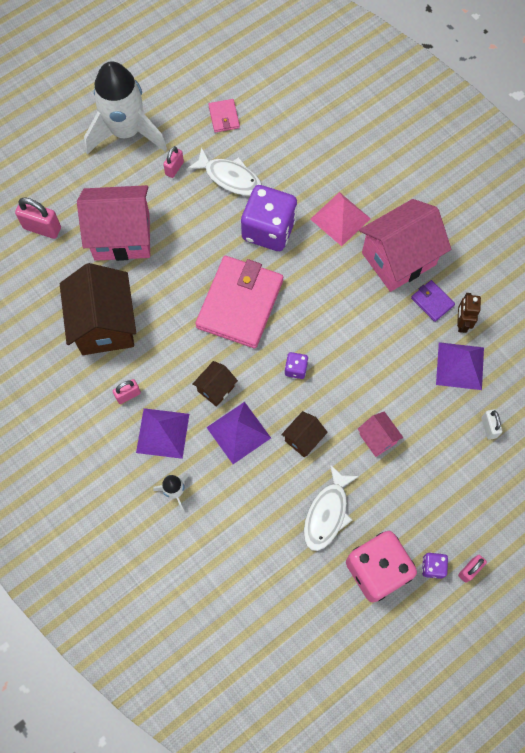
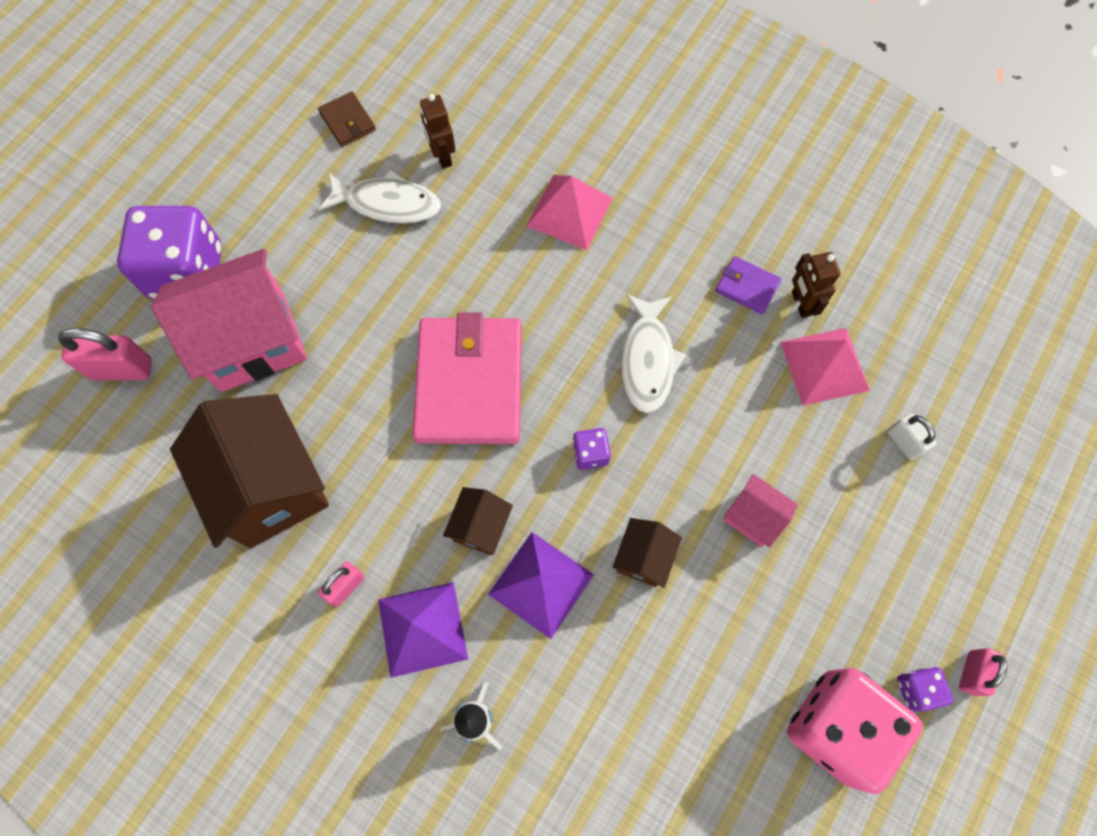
camera: 20 degrees left, 0 degrees up
(126, 131) = (208, 185): white rocket -> none
(174, 168) = (299, 216): pink padlock -> none
(224, 117) = (347, 121): pink wallet -> brown wallet
(268, 229) = (472, 260): purple dice -> purple dice (187, 272)
(274, 158) = (442, 156): none -> brown robot
(327, 513) = (725, 664): white fish -> white fish (647, 360)
(398, 259) = (675, 241): pink house -> none
(460, 366) = (824, 366): purple pyramid -> pink pyramid

